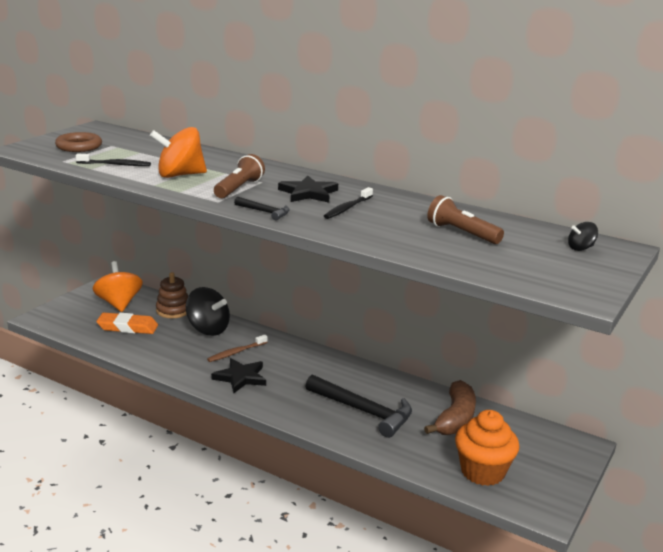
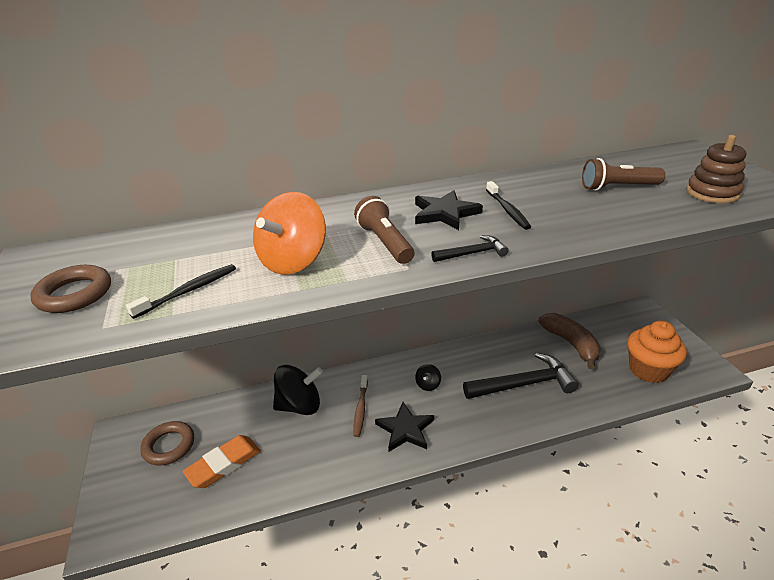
camera: 45 degrees left, 10 degrees up
(119, 304) = (169, 446): orange spinning top -> brown ring
(173, 310) = (236, 411): brown stacking toy -> brown stacking toy (712, 193)
(581, 248) = (684, 161): black spinning top -> black spinning top (428, 385)

